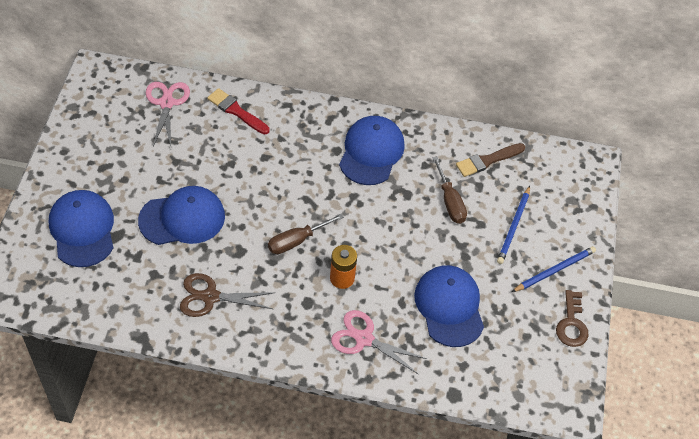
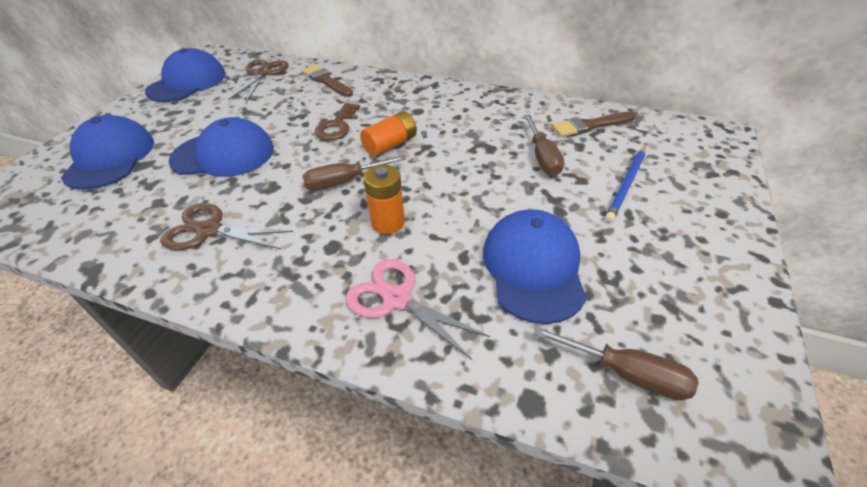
camera: 15 degrees right, 10 degrees down
(166, 103) = (262, 74): pink scissors -> brown scissors
(236, 111) = (326, 81): red brush -> brown brush
(323, 196) = (390, 145): none -> orange battery
(371, 152) = (456, 113): blue cap -> blue cap (187, 82)
(505, 372) = (626, 373): none -> brown screwdriver
(554, 270) = (691, 235): blue pencil -> none
(571, 324) = (733, 308): brown key -> brown key (337, 126)

